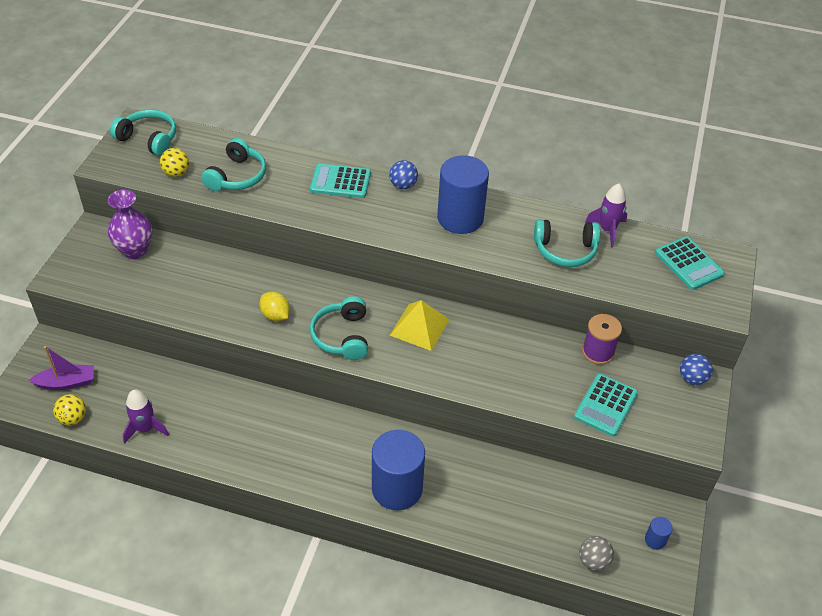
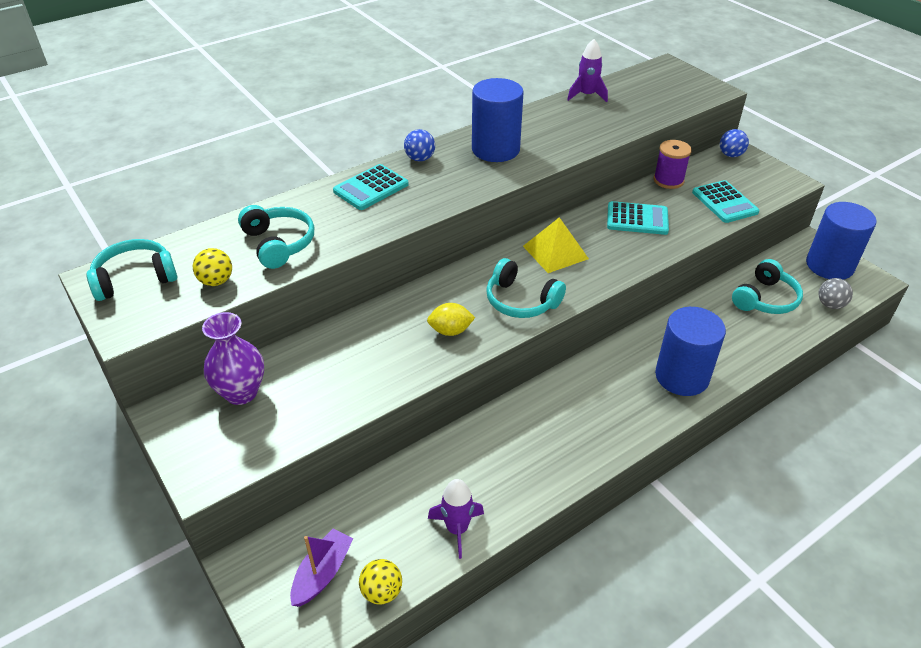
camera: 50 degrees left, 5 degrees down
(565, 250) = (588, 121): turquoise headphones -> turquoise headphones (765, 299)
(655, 540) = (829, 265): blue cylinder -> blue cylinder, size x2.45
(688, 264) = (657, 82): turquoise calculator -> turquoise calculator (637, 219)

